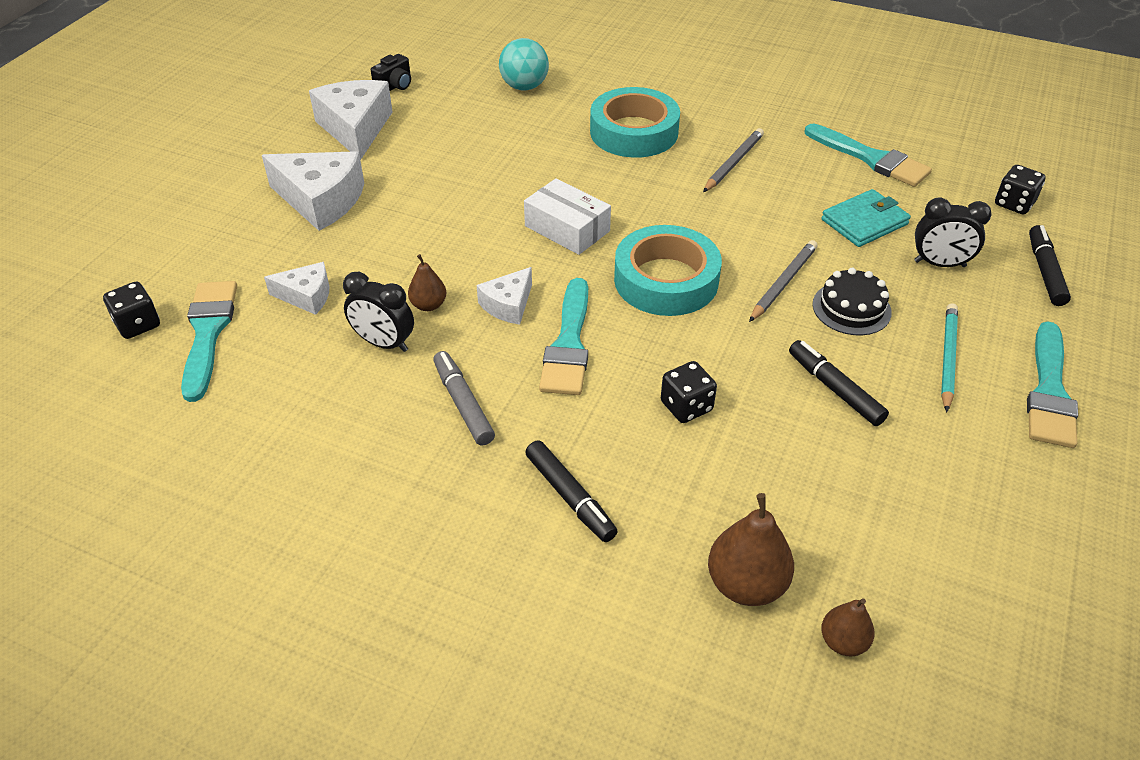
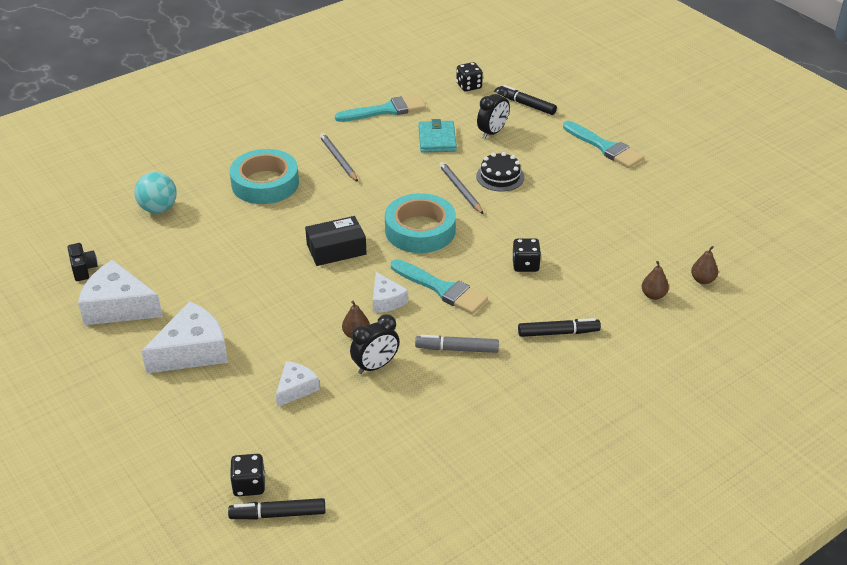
camera: 60 degrees left, 5 degrees down
(208, 333) = (291, 449): turquoise brush -> none
(567, 228) = (336, 249): white box -> black box
(746, 584) = (653, 295): brown pear -> brown pear, size x0.59
(835, 389) = (553, 210): black marker -> black marker (278, 514)
(947, 358) = (560, 165): turquoise pencil -> none

